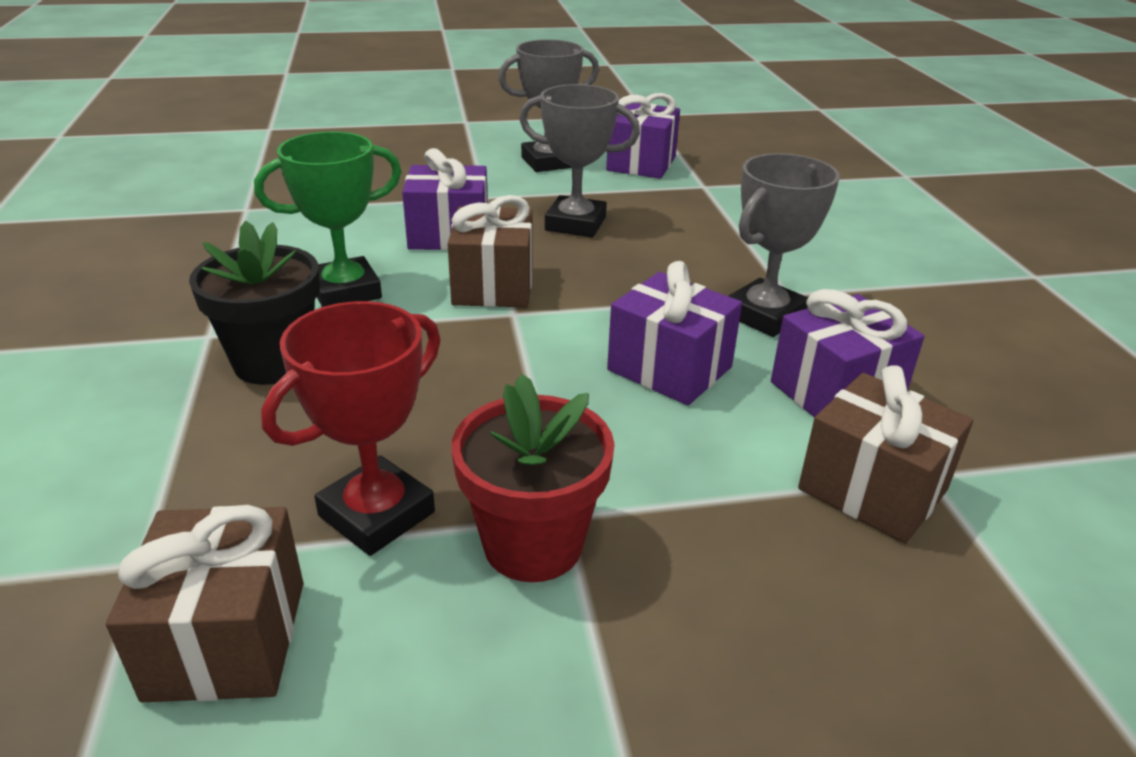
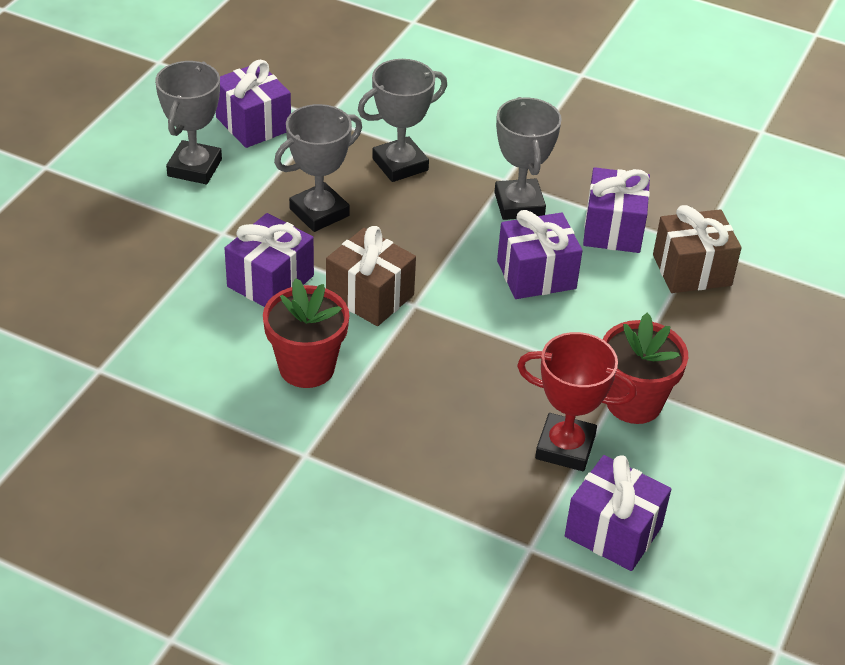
camera: 55 degrees left, 10 degrees up
(227, 639) = (613, 531): brown gift -> purple gift
(273, 362) = (372, 435): black flower pot -> none
(345, 291) = (307, 367): green trophy -> red flower pot
(377, 514) = (565, 447): red trophy -> red trophy turned 60 degrees counterclockwise
(706, 235) = (400, 164): none -> grey trophy

